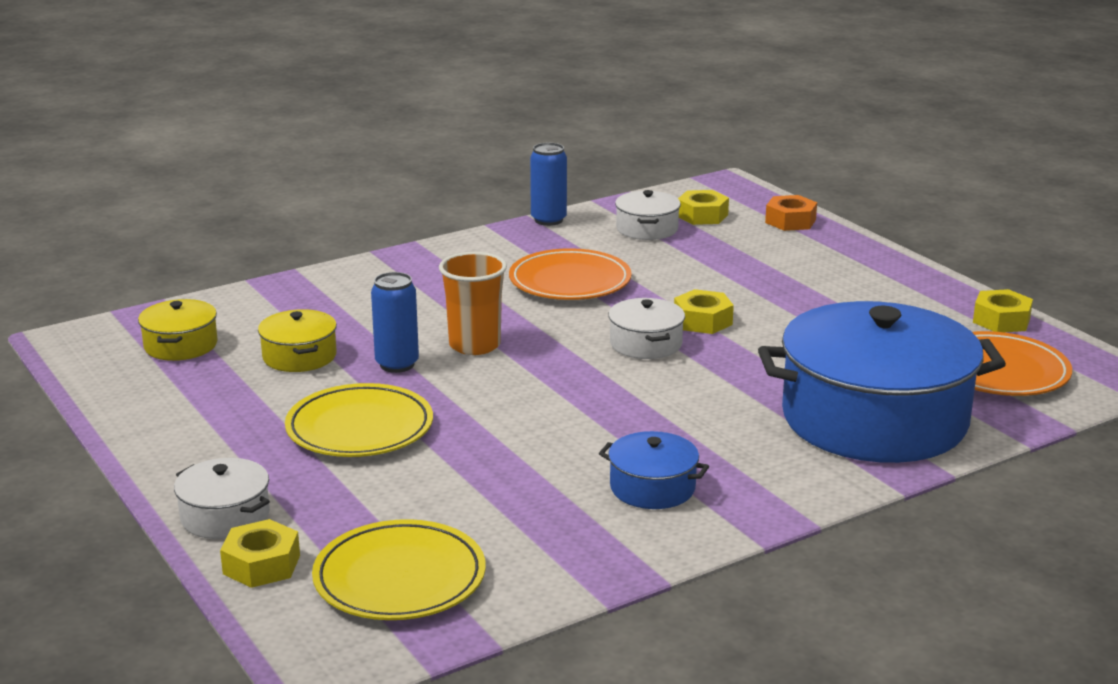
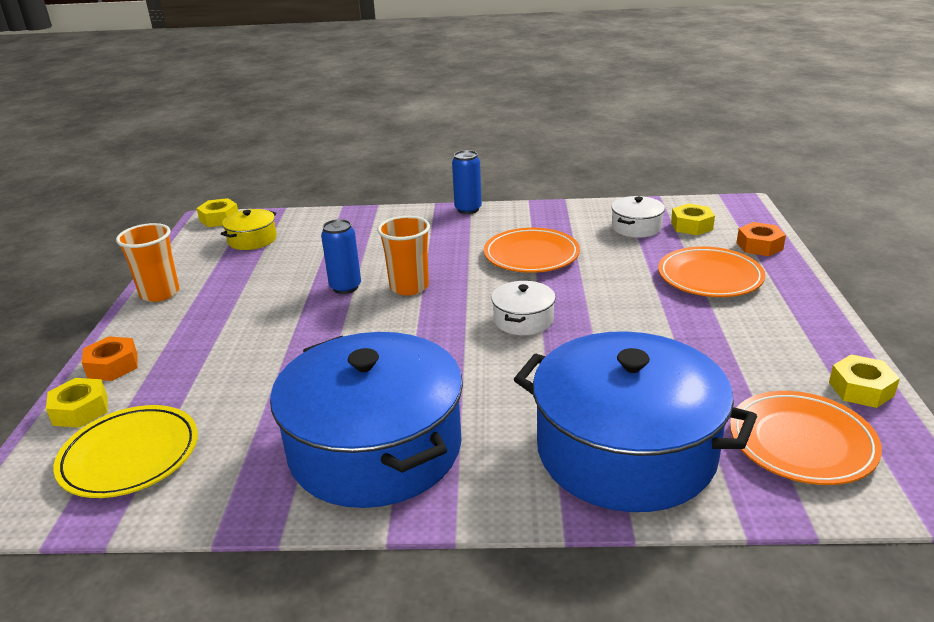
camera: 35 degrees right, 5 degrees up
(150, 433) = (160, 293): none -> orange cup
(225, 516) = (113, 366): white pot -> orange nut
(299, 356) = (300, 265): yellow pot -> none
(359, 428) = (264, 328): yellow plate -> none
(548, 220) = (574, 205): blue can -> blue can (468, 209)
(652, 487) = (375, 448): blue pot -> blue pot, size x2.32
(702, 321) = (589, 313): yellow nut -> yellow nut (219, 219)
(778, 261) = (709, 277): none -> orange plate

